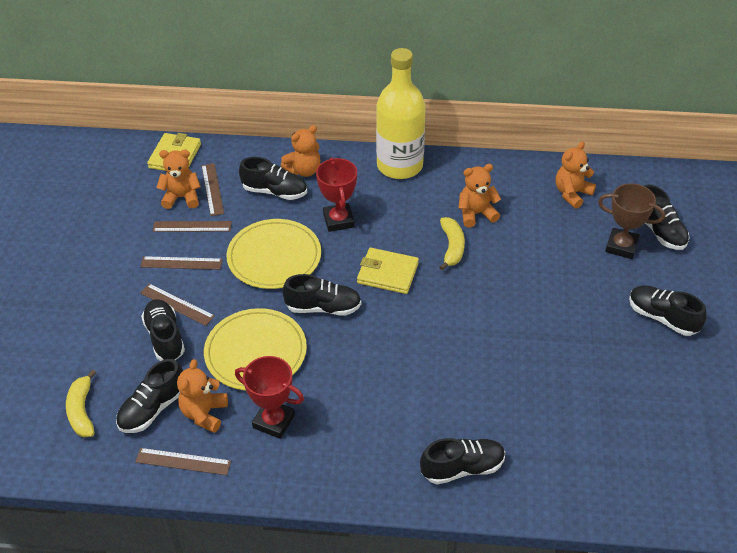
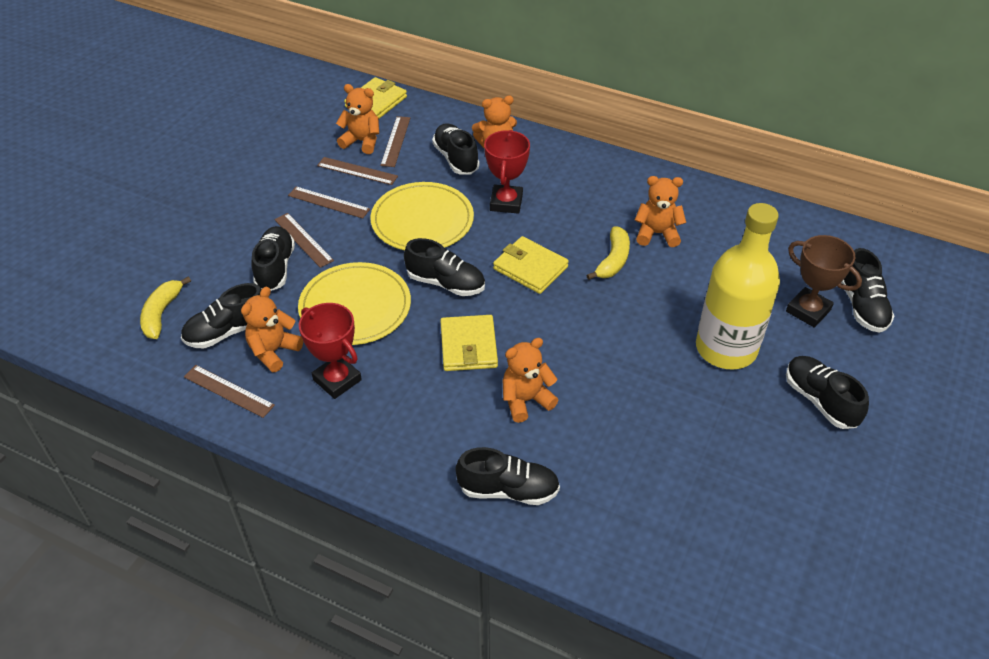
camera: 20 degrees right, 0 degrees up
(275, 191) = (456, 159): black shoe -> black shoe turned 150 degrees counterclockwise
(370, 357) = (468, 346): none -> yellow wallet
(399, 166) = (598, 165): yellow bottle -> yellow bottle (726, 348)
(572, 194) = (776, 240): orange teddy bear -> orange teddy bear (526, 400)

